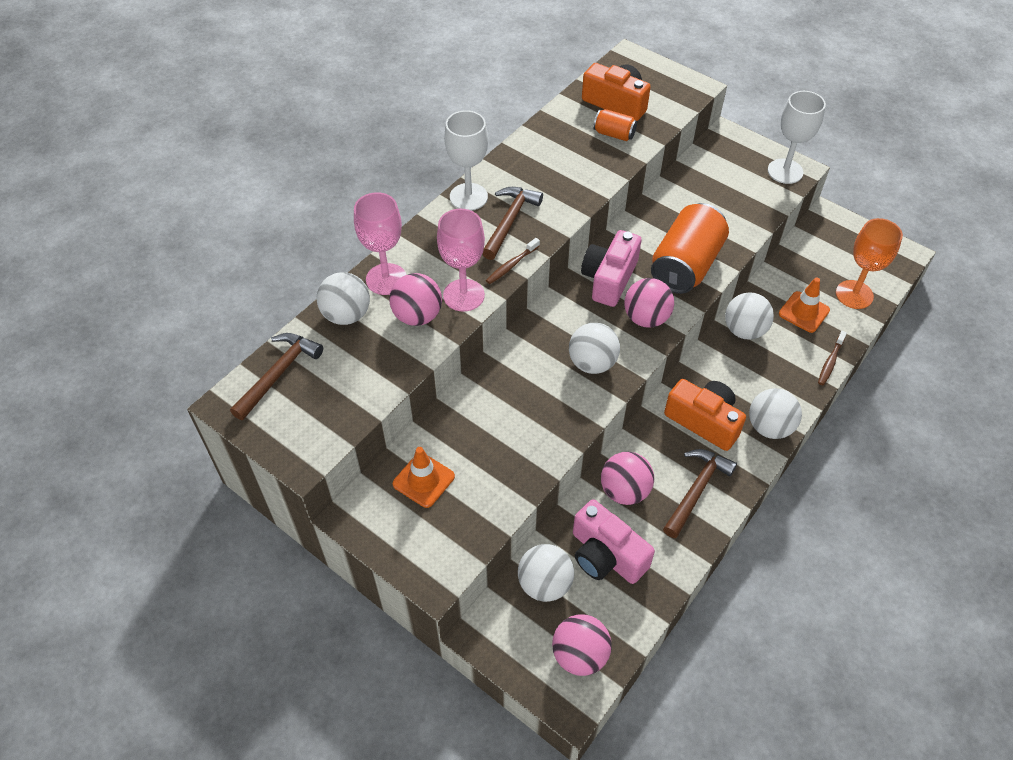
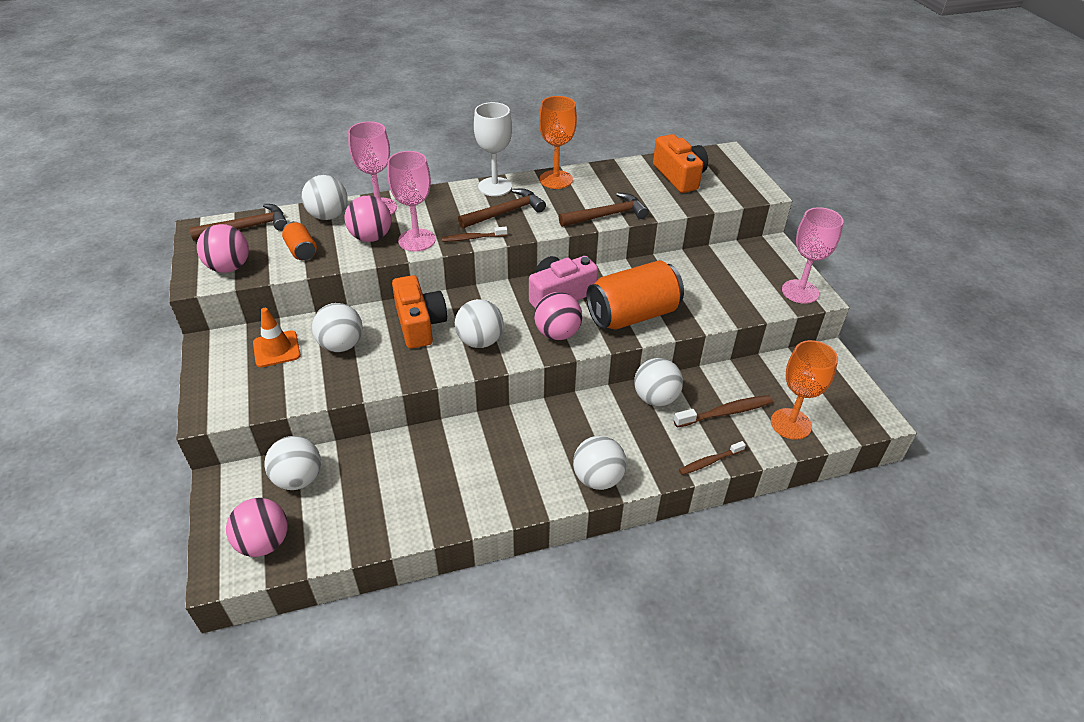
camera: 35 degrees right, 10 degrees down
(478, 440) = (341, 345): none -> white ball
(515, 160) = (556, 179): none -> orange goblet
(606, 555) = (363, 488): pink camera -> none
(614, 134) = (653, 194): orange can -> orange can (301, 251)
(624, 491) = (428, 453): pink ball -> pink ball (229, 267)
(696, 490) = (484, 487): brown hammer -> brown hammer (607, 215)
(704, 421) = (547, 443): orange camera -> orange camera (419, 324)
(785, 171) = (800, 291): white goblet -> pink goblet
(804, 312) = (726, 412): orange traffic cone -> brown toothbrush

